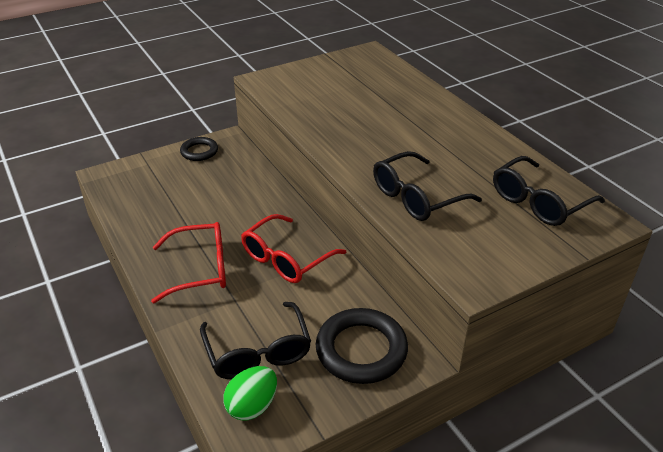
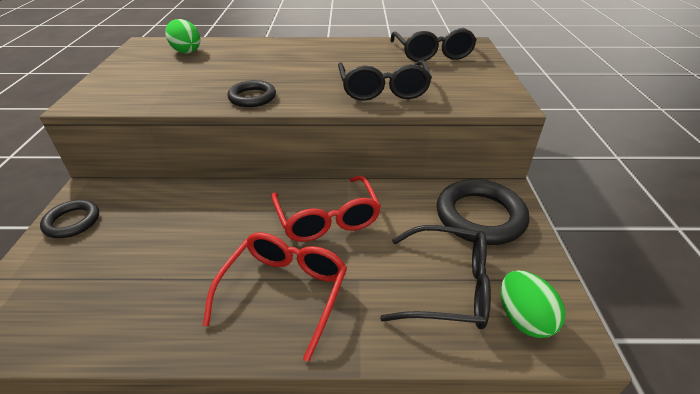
camera: 60 degrees left, 0 degrees up
(334, 139) = (252, 97): none -> black ring
(377, 75) = (186, 51): none -> green egg

